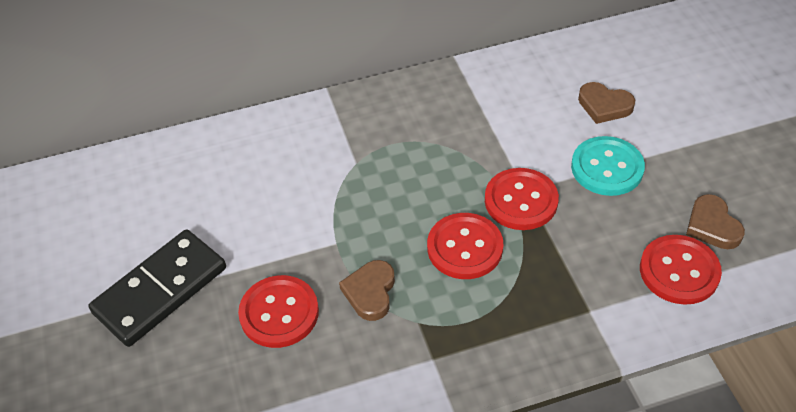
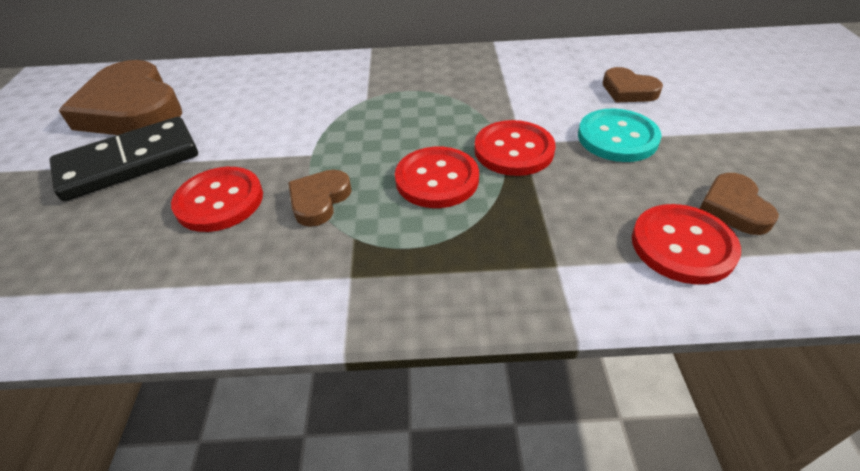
camera: 15 degrees right, 5 degrees down
(113, 223) = (132, 109): none -> brown heart

